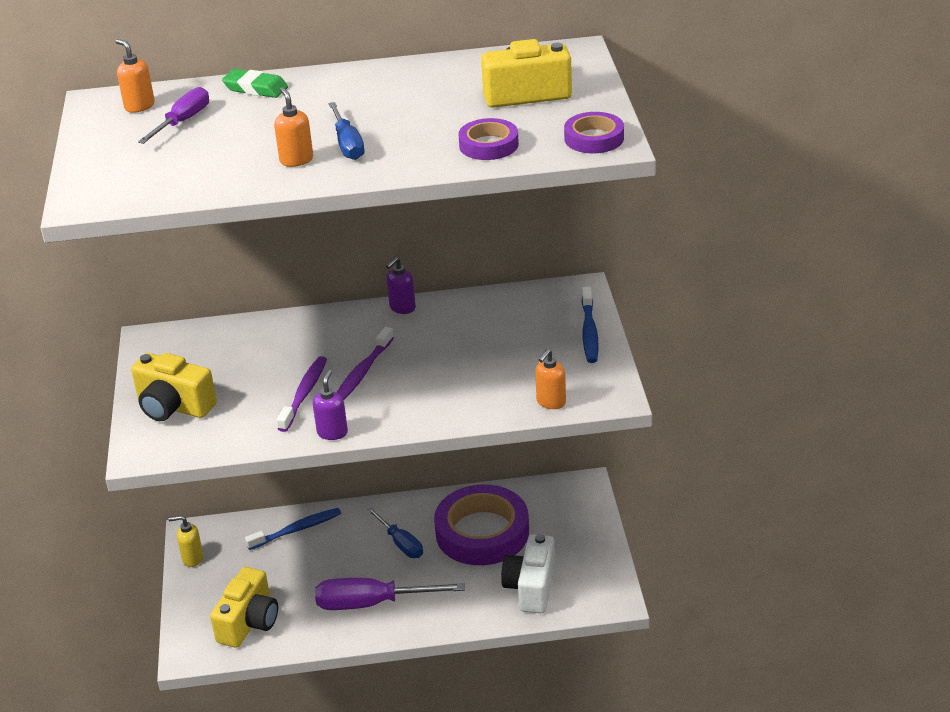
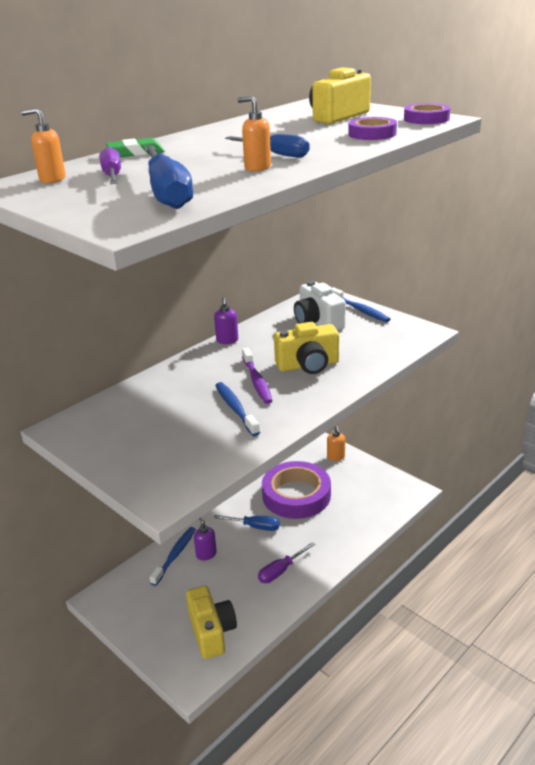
camera: 40 degrees left, 5 degrees down
(174, 407) = (145, 459): yellow camera -> yellow camera (308, 365)
(176, 168) = (167, 193): none -> blue screwdriver
(192, 558) = (118, 615): yellow soap dispenser -> none
(304, 394) = (236, 409): purple toothbrush -> blue toothbrush
(332, 432) = (292, 420): purple soap dispenser -> purple soap dispenser (206, 554)
(372, 603) = (281, 571): purple screwdriver -> purple screwdriver, size x0.61
(531, 587) = (362, 509): white camera -> white camera (318, 322)
(551, 402) = (398, 348): orange soap dispenser -> orange soap dispenser (336, 457)

